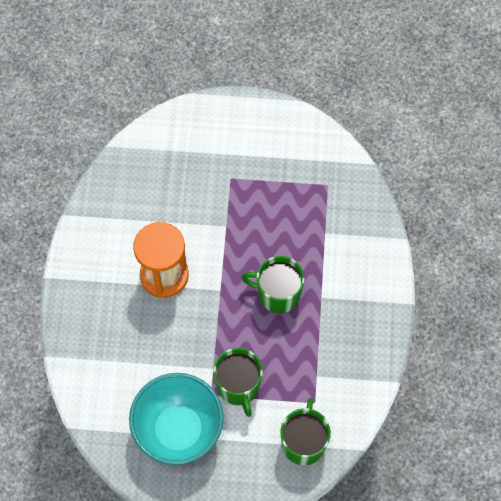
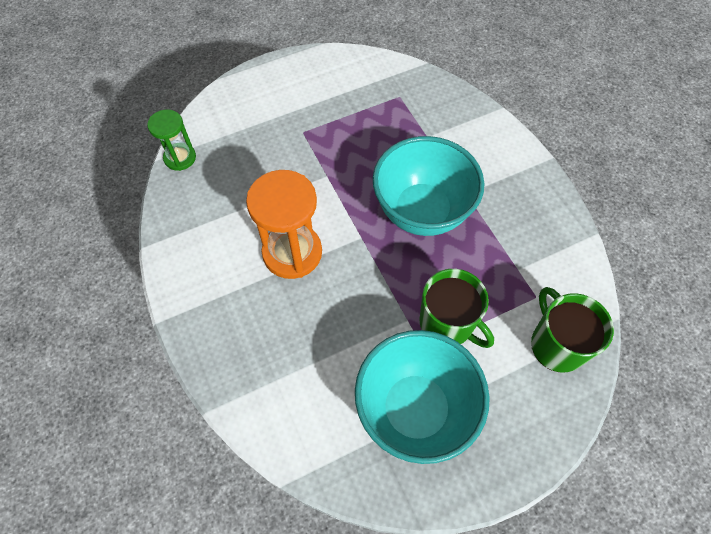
camera: 30 degrees left, 5 degrees down
(126, 153) = (180, 158): none -> green hourglass
(277, 294) = (422, 211): green mug -> turquoise bowl

